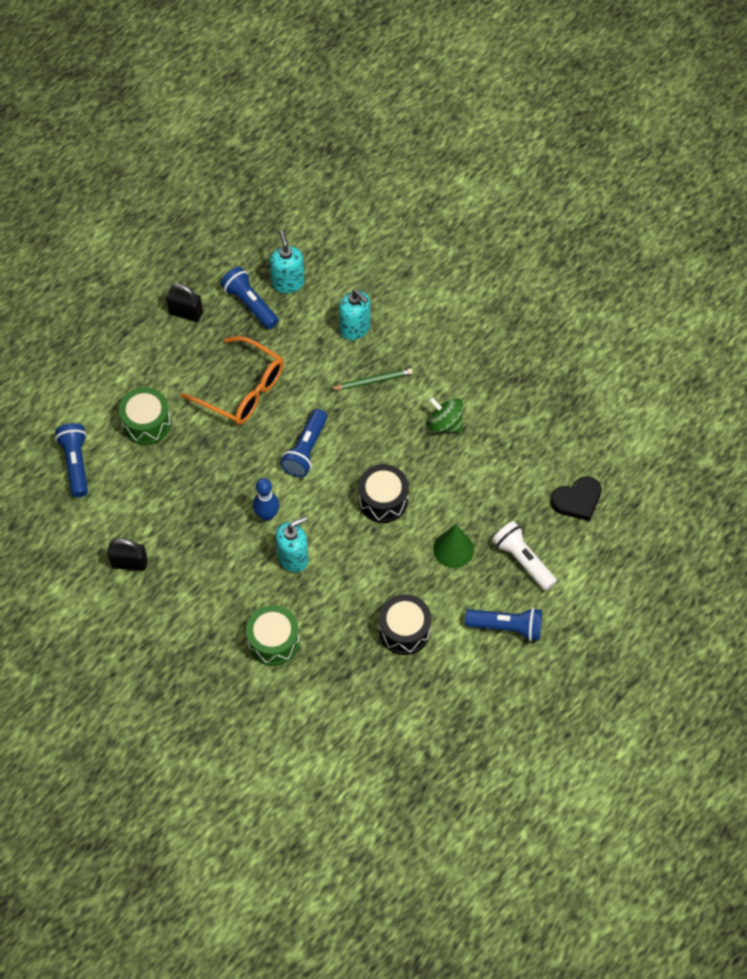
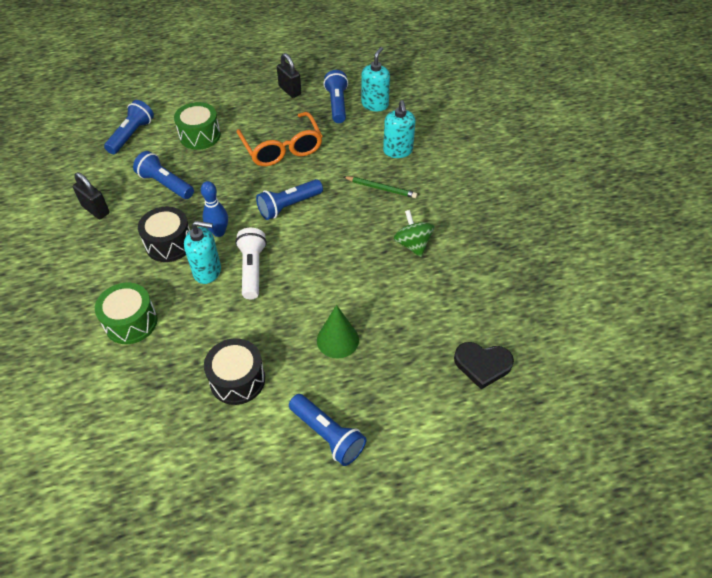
camera: 35 degrees right, 10 degrees down
(168, 497) = (165, 184): none -> blue flashlight
(383, 500) = (314, 270): black drum -> black drum (169, 244)
(522, 560) = (391, 385): white flashlight -> white flashlight (252, 269)

